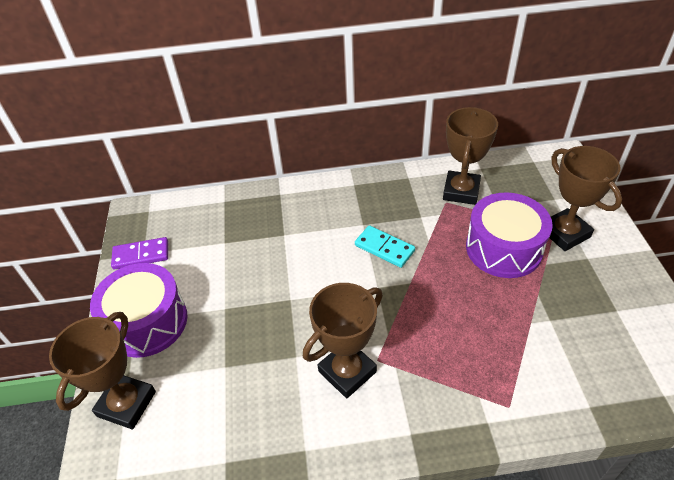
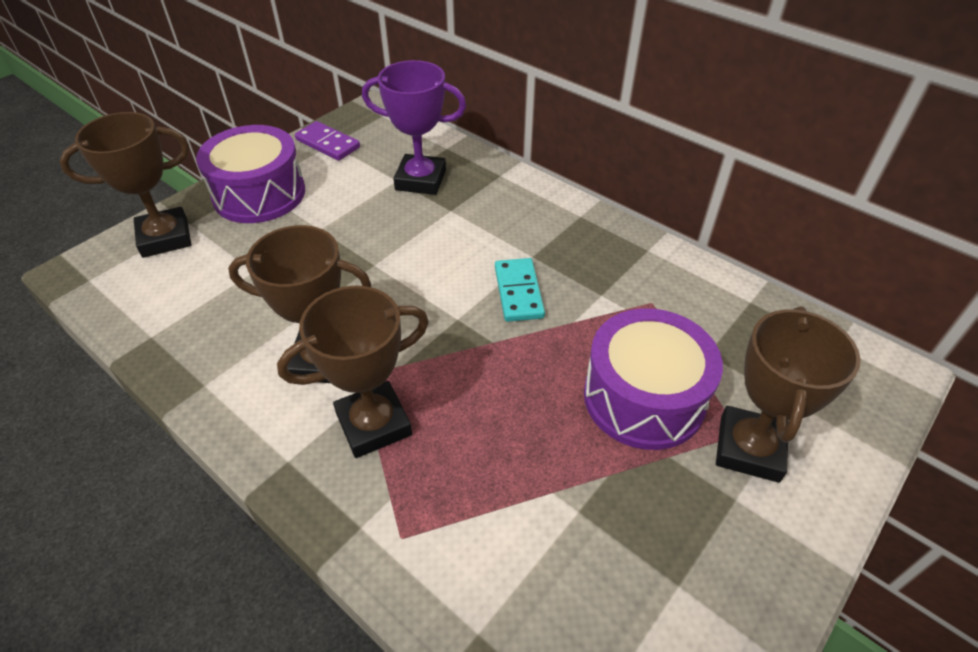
camera: 45 degrees right, 0 degrees up
(239, 231) = (420, 180): none -> purple trophy
(461, 191) = (687, 306): brown trophy -> brown trophy (373, 424)

